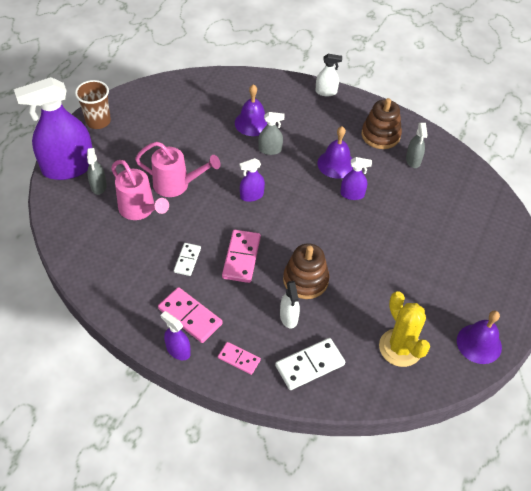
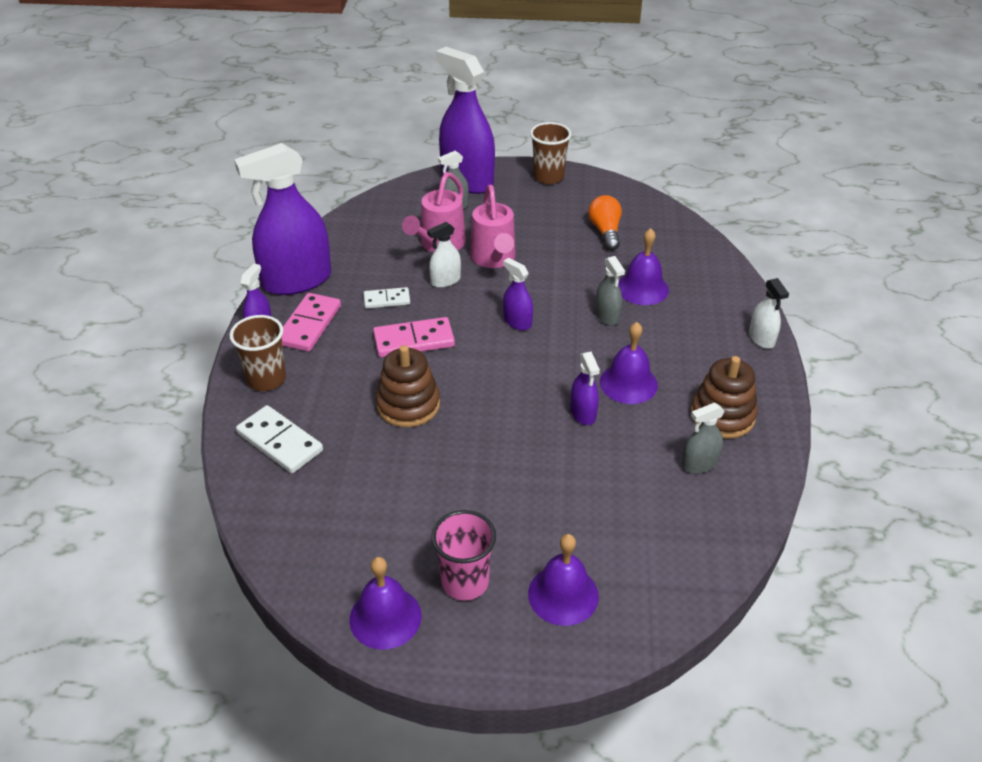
camera: 70 degrees right, 10 degrees down
(129, 311) = (297, 280): none -> purple spray bottle
(183, 117) = (605, 231): none -> orange light bulb
(239, 359) = (266, 379): pink domino -> brown cup
(289, 317) = (344, 405): white spray bottle -> white spray bottle (445, 280)
(400, 348) = (341, 525): yellow cactus -> none
(464, 296) = (465, 582): none -> pink cup
(486, 254) = (563, 595): none -> purple bell

